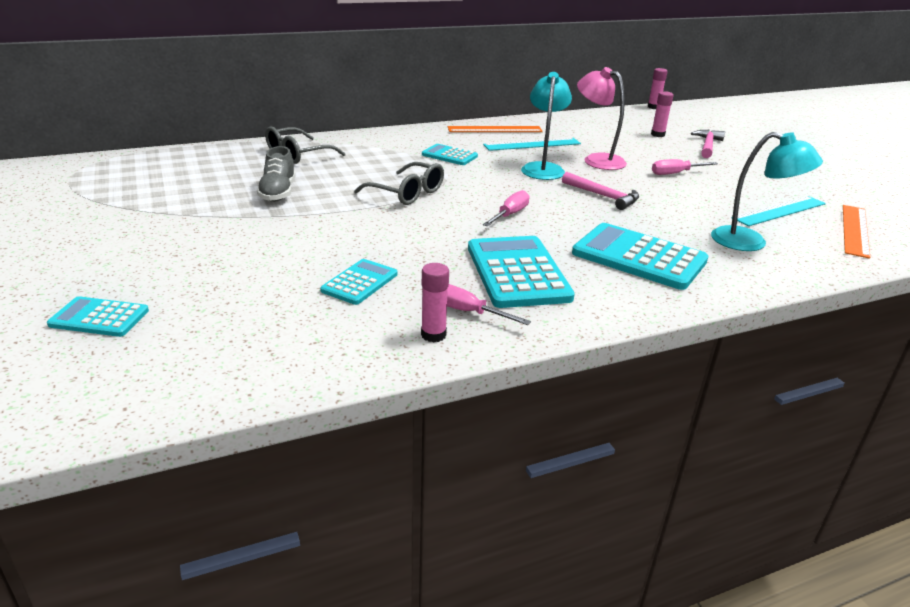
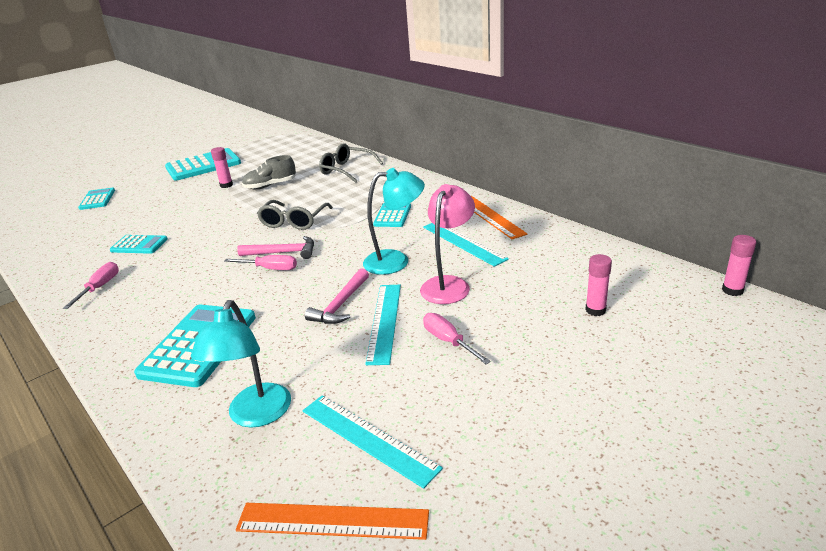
camera: 75 degrees right, 0 degrees up
(433, 335) = (70, 284): pink glue stick -> pink glue stick (226, 185)
(517, 272) = (160, 294): turquoise calculator -> turquoise calculator (203, 165)
(639, 186) = (384, 322): none -> turquoise ruler
(707, 146) = (594, 356): pink hammer -> pink hammer (283, 252)

